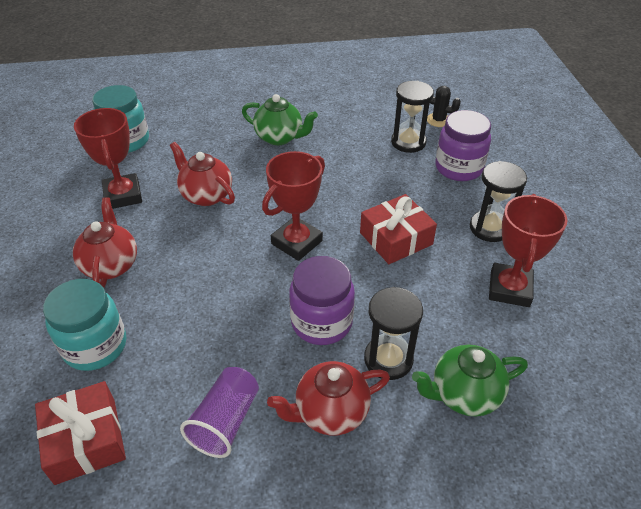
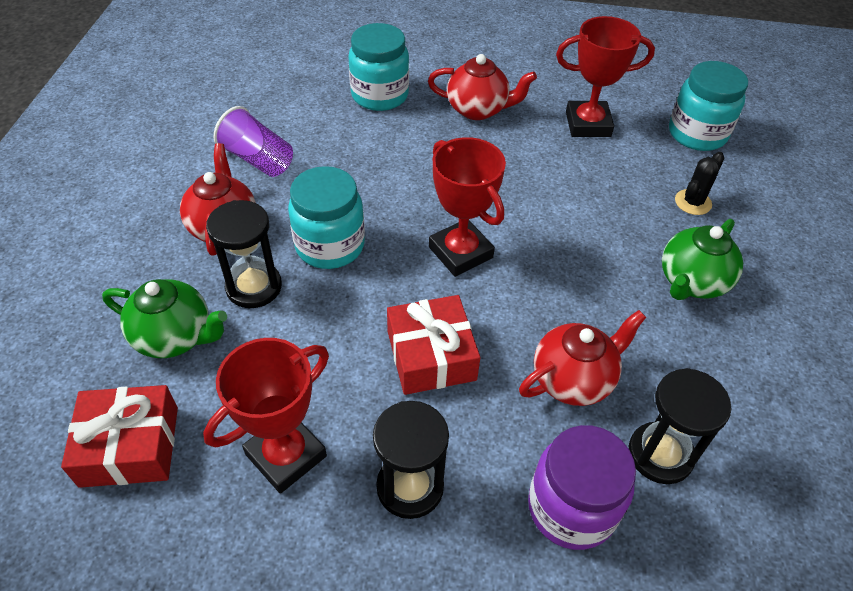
camera: 105 degrees right, 5 degrees up
(85, 440) = (289, 87): red gift -> red gift (130, 446)
(206, 195) = (572, 188): red teapot -> red teapot (573, 379)
(321, 322) = (330, 246): purple jar -> turquoise jar
(438, 120) = (731, 537): black cactus -> black cactus (693, 202)
(464, 394) = (175, 337): green teapot -> green teapot turned 105 degrees clockwise
(509, 289) = (286, 455): red trophy -> red trophy turned 75 degrees counterclockwise

